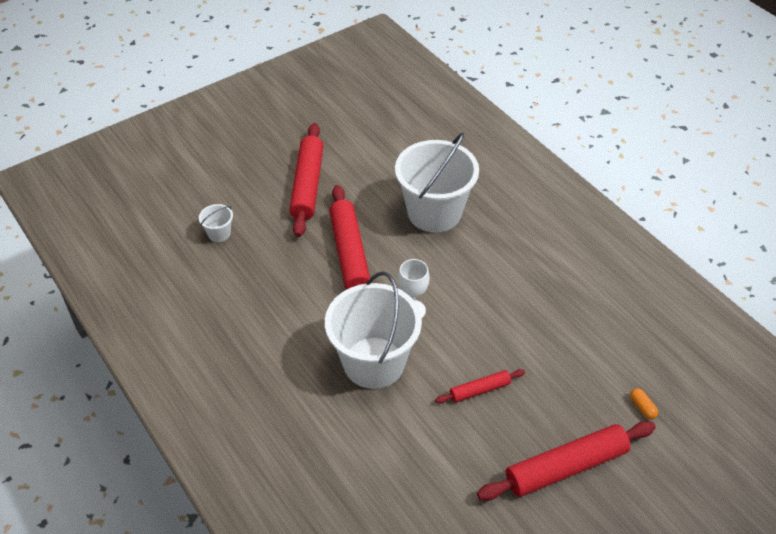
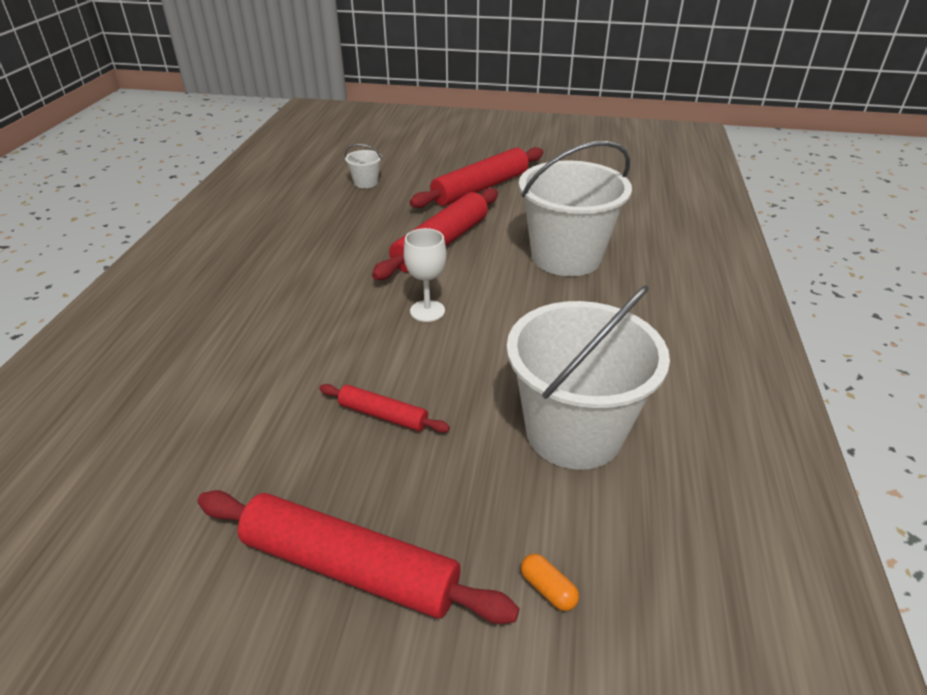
camera: 45 degrees right, 10 degrees down
(373, 362) = (329, 325): white bucket -> white bucket (574, 432)
(642, 407) = (548, 589): orange capsule -> orange capsule turned 60 degrees counterclockwise

